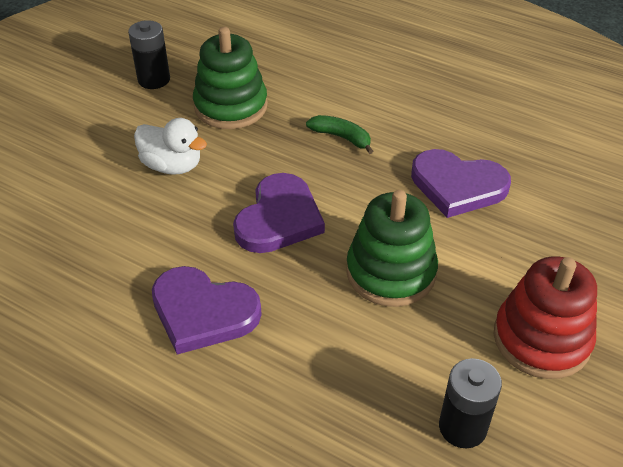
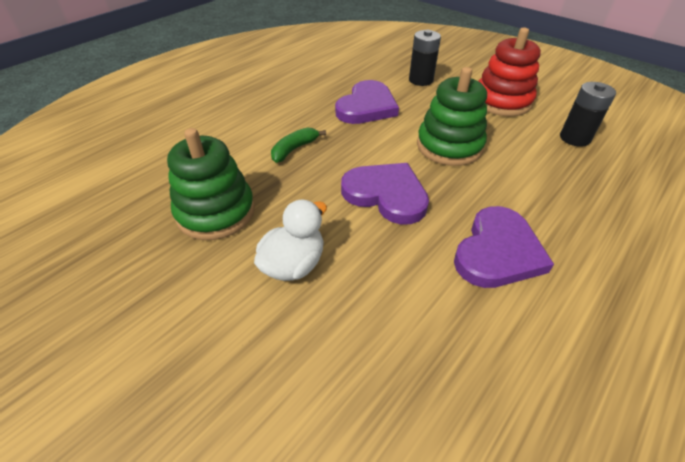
camera: 80 degrees left, 0 degrees up
(154, 80) = (126, 275): black battery -> black battery (421, 80)

